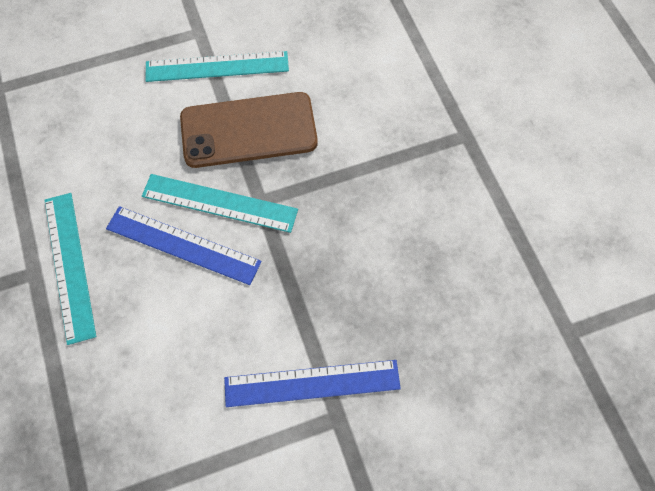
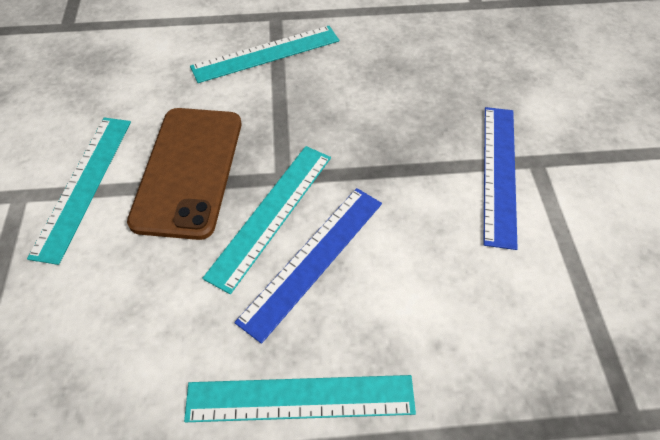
camera: 75 degrees left, 10 degrees down
(406, 144) = (266, 54): none -> turquoise ruler

